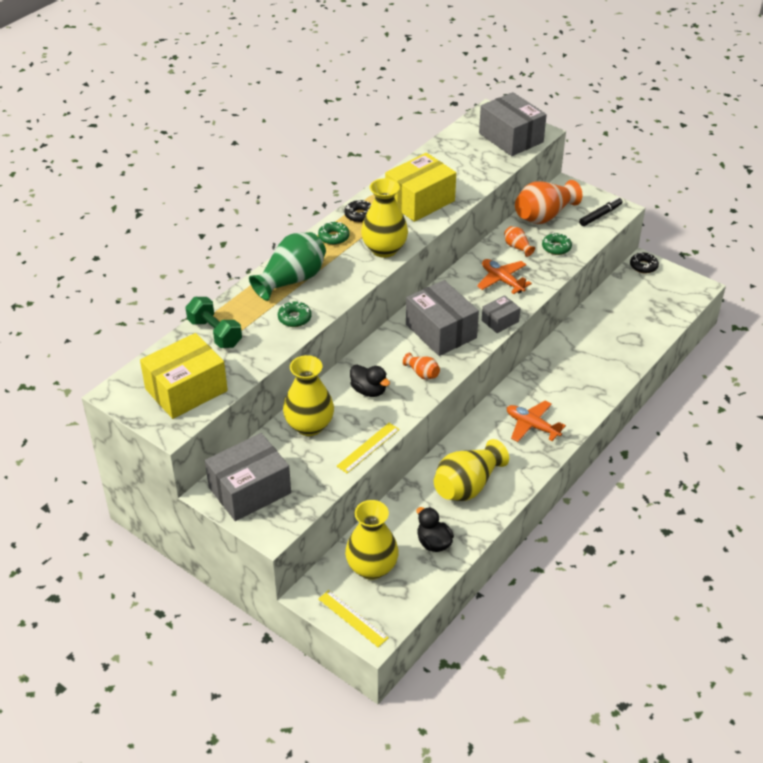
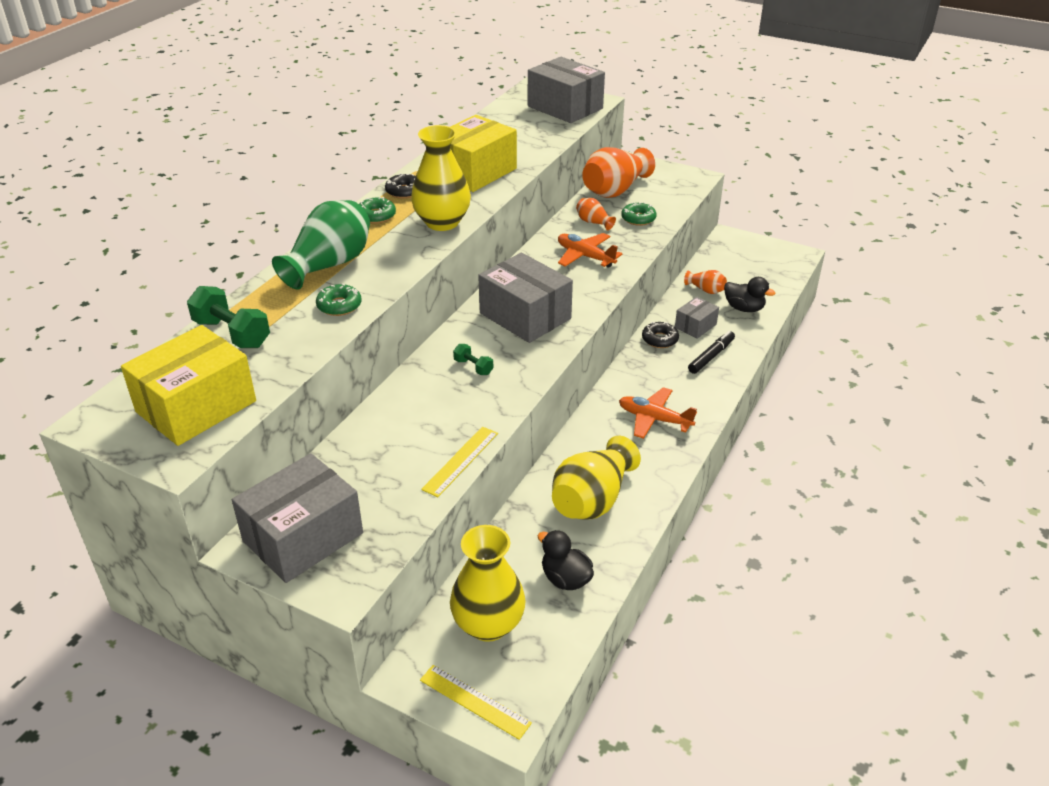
camera: 10 degrees left, 5 degrees down
(309, 426) = (376, 443): yellow vase -> none
(369, 391) = (448, 392): black duck -> black duck (744, 308)
(391, 372) = (473, 367): none -> green dumbbell
(422, 373) = (513, 365): orange vase -> orange vase (705, 290)
(500, 321) = (594, 298): grey box -> grey box (695, 326)
(600, 215) = (678, 184): black marker -> black marker (711, 356)
(643, 266) = (730, 240): black donut -> black donut (660, 339)

